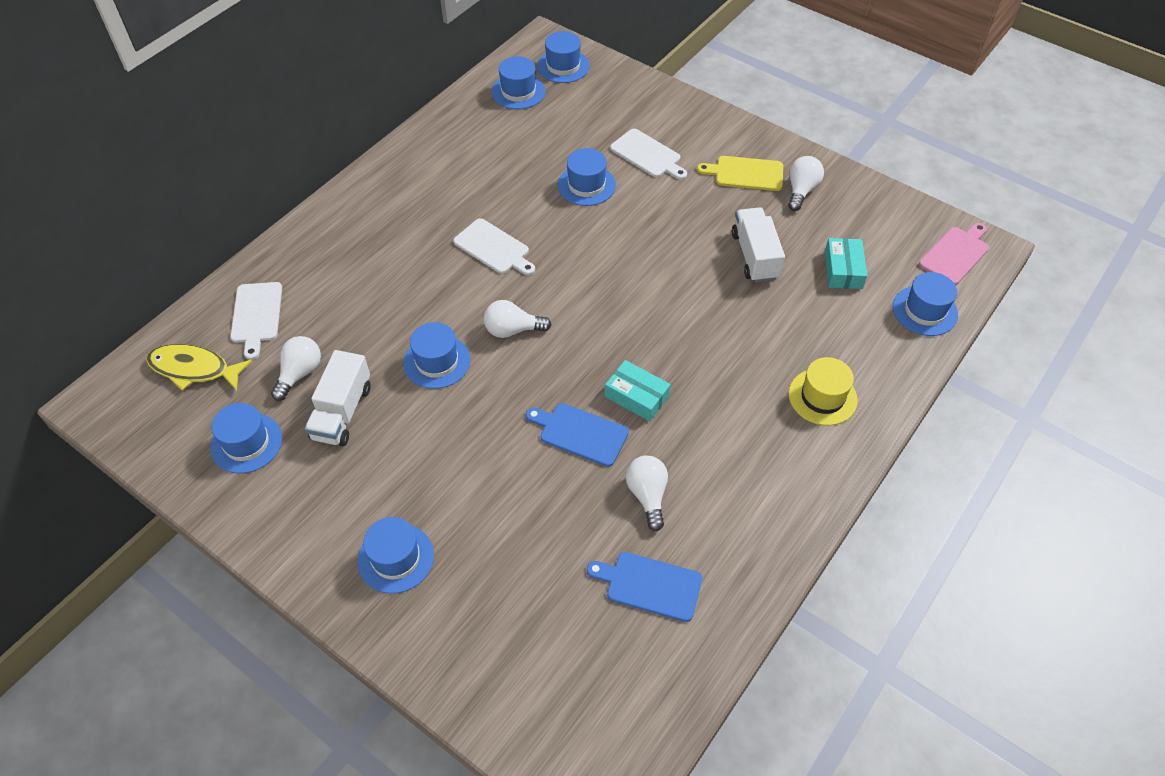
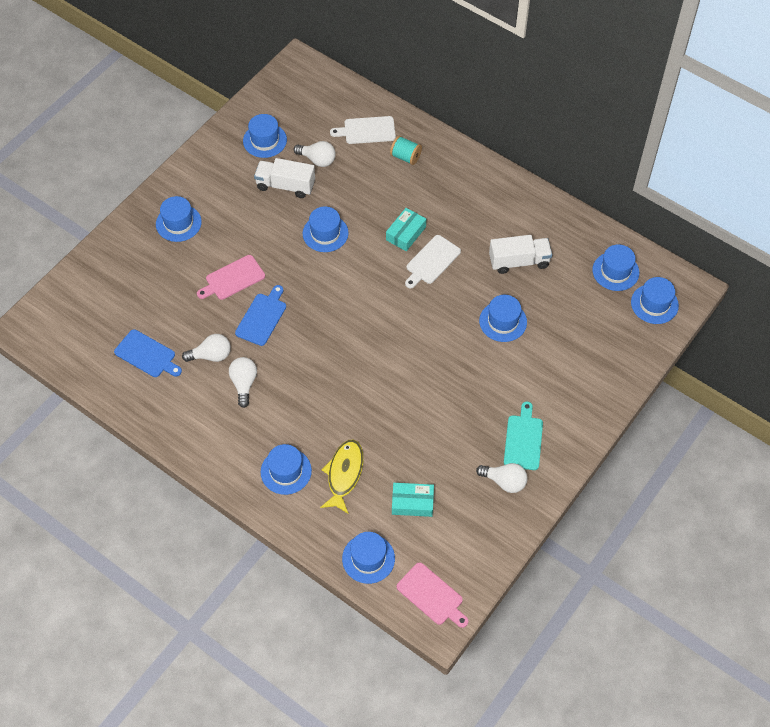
camera: 90 degrees right, 5 degrees up
(194, 369) = (322, 105): yellow fish -> yellow fish (344, 474)
(314, 273) = (405, 157): none -> turquoise spool
(510, 474) = (233, 279): none -> pink cutting board
(512, 330) = (352, 276): white light bulb -> white light bulb (244, 384)
(636, 396) = (291, 351): turquoise box -> turquoise box (406, 233)
(647, 155) = (542, 366): white cutting board -> none
(650, 585) = (147, 355): blue cutting board -> blue cutting board turned 105 degrees clockwise
(746, 173) = (523, 440): yellow cutting board -> turquoise cutting board
(754, 256) = (426, 438): white truck -> white truck (519, 261)
(822, 397) = (286, 471): yellow hat -> blue hat

